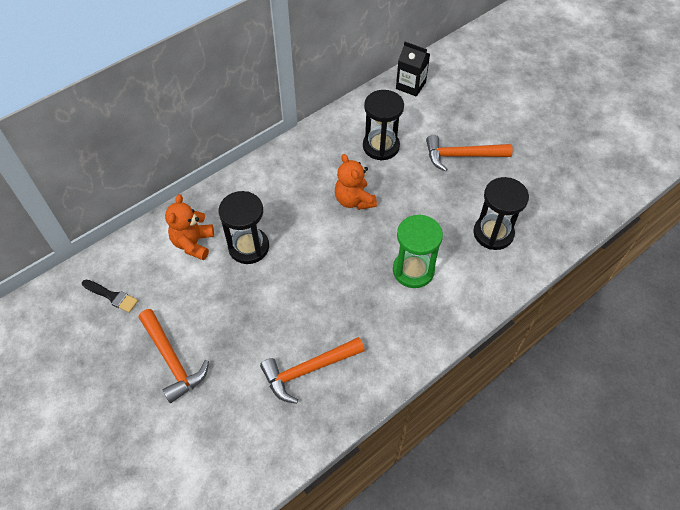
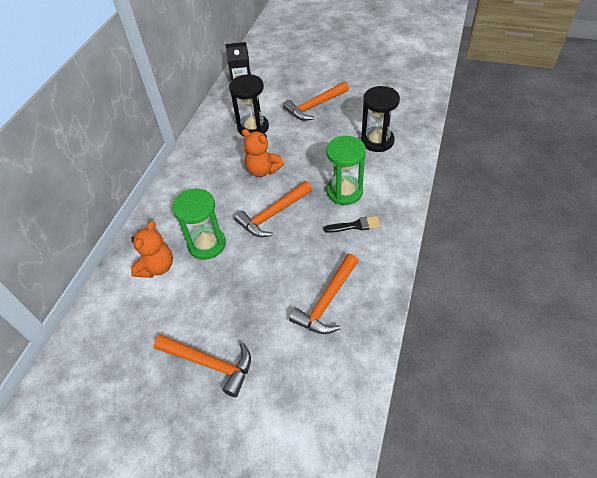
camera: 30 degrees left, 5 degrees down
(112, 296) = (114, 348): black brush -> black brush (355, 225)
(193, 243) = (157, 267): orange teddy bear -> orange teddy bear turned 135 degrees counterclockwise
(249, 247) = (207, 244): black hourglass -> green hourglass
(327, 253) = (273, 214): none -> orange hammer

